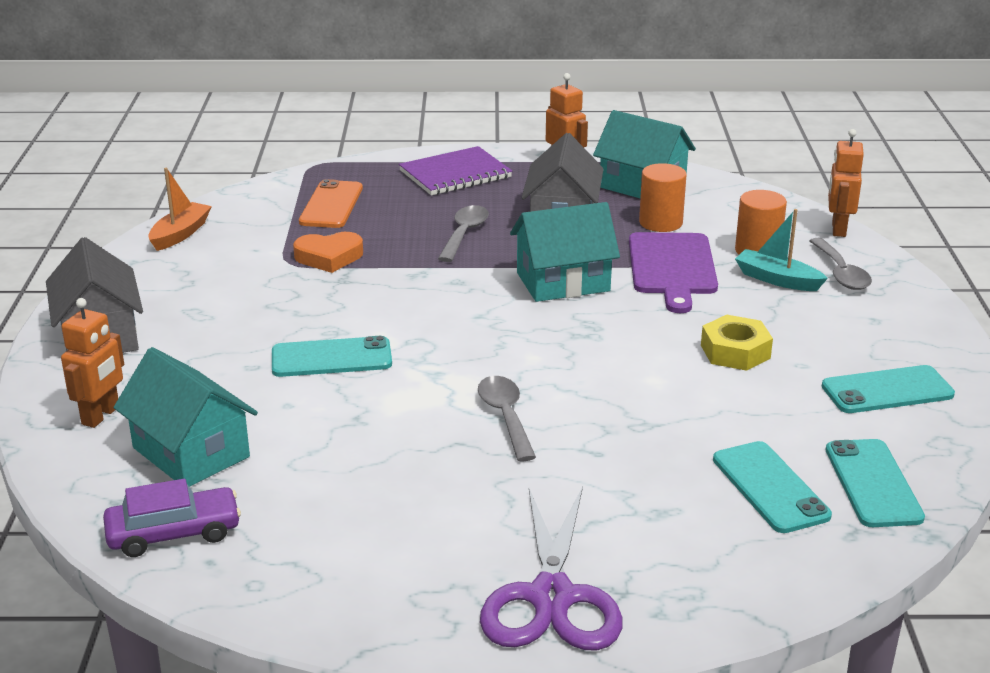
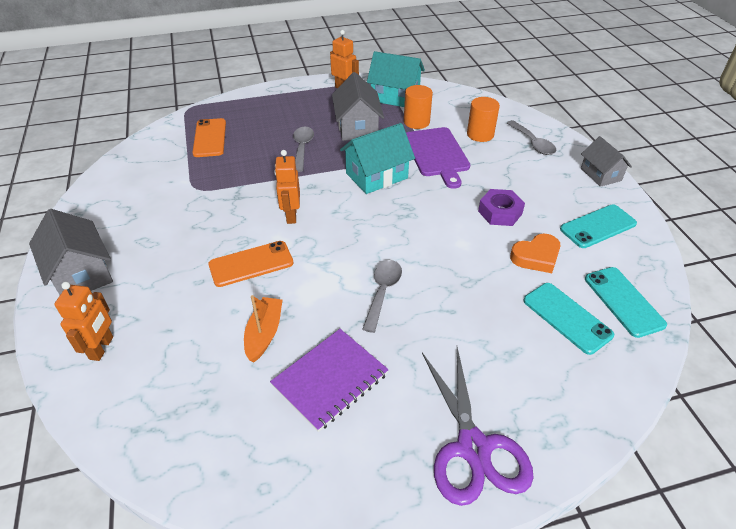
camera: 15 degrees left, 15 degrees up
(174, 533) = (188, 451): purple car -> none
(180, 234) = (115, 176): orange boat -> orange boat (264, 333)
(191, 452) = (178, 369): turquoise house -> none
(329, 257) = (222, 180): orange heart -> orange heart (536, 257)
(331, 358) = (251, 264): turquoise phone -> orange phone
(455, 174) = (280, 103): purple notebook -> purple notebook (330, 379)
(505, 416) = (382, 292): grey spoon -> grey spoon turned 45 degrees clockwise
(735, 352) = (500, 212): yellow nut -> purple nut
(777, 279) = (500, 154): turquoise boat -> none
(838, 229) = (517, 112): orange robot -> orange robot (291, 215)
(933, 327) = (600, 174): none -> grey house

